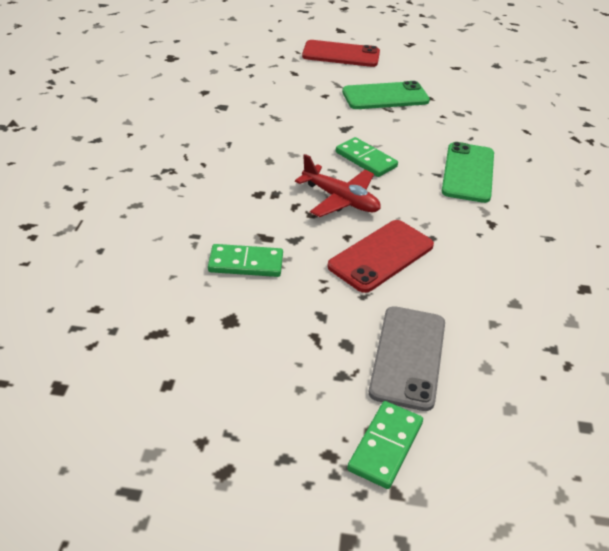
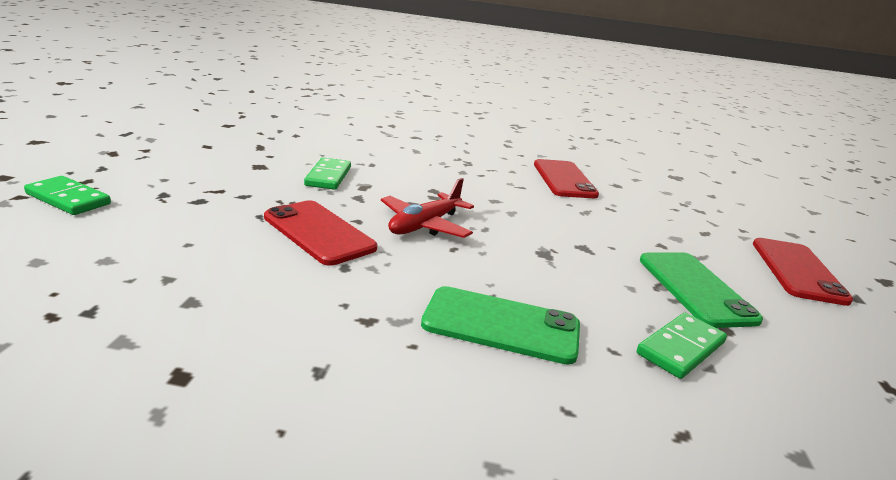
camera: 90 degrees right, 15 degrees down
(200, 117) = (564, 179): none -> red phone
(366, 159) = (513, 250): green domino -> green domino (681, 348)
(408, 357) = (159, 223): grey phone -> none

